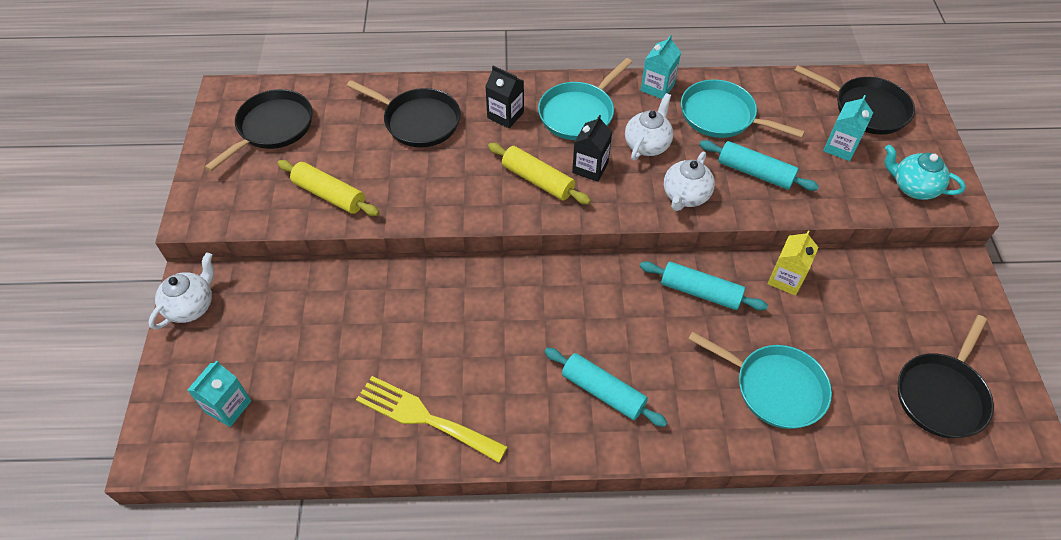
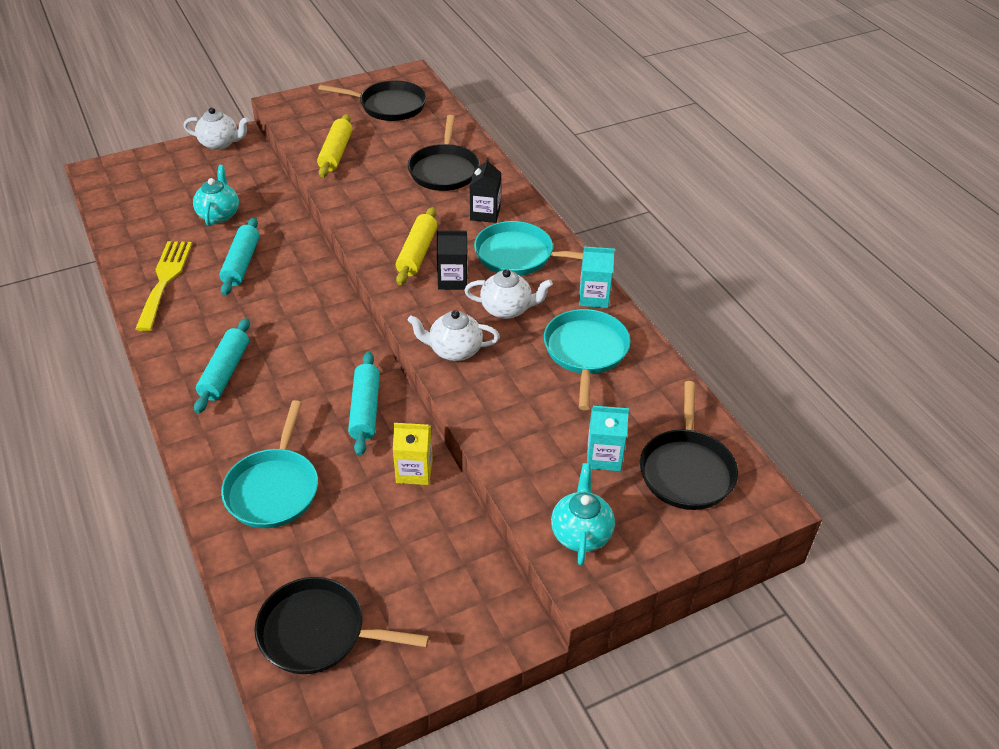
camera: 65 degrees right, 10 degrees down
(228, 406) = (143, 188): turquoise carton -> none
(334, 338) = (219, 214): none -> turquoise teapot
(755, 172) = (518, 394): turquoise rolling pin -> turquoise rolling pin (241, 263)

